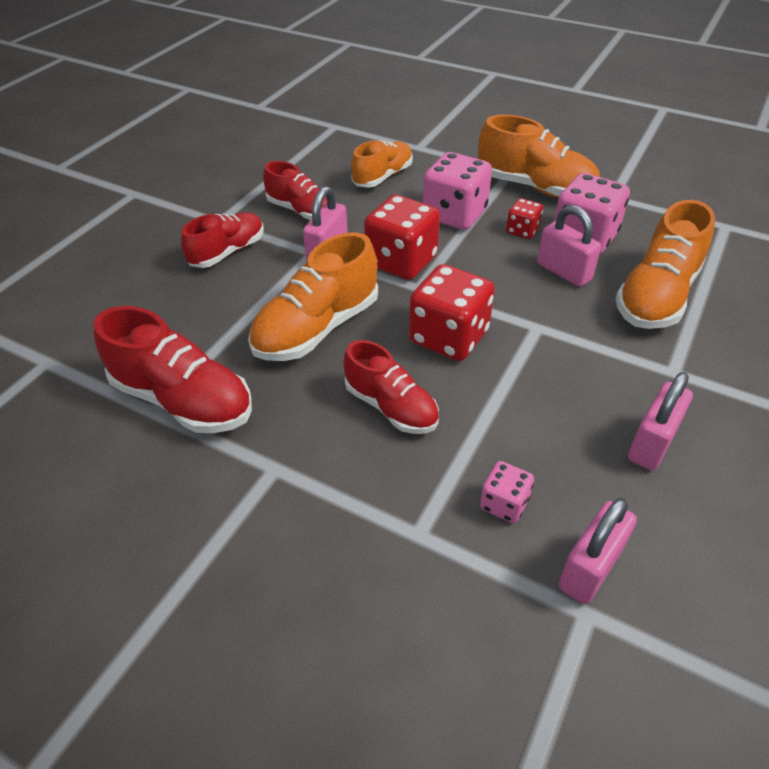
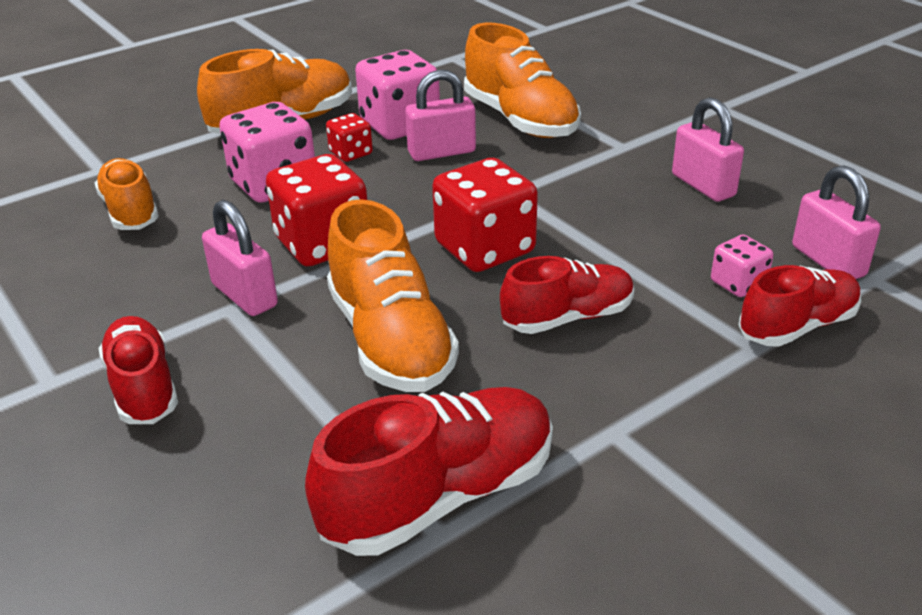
camera: 65 degrees left, 10 degrees down
(302, 211) = (125, 295): red shoe -> red shoe (797, 326)

